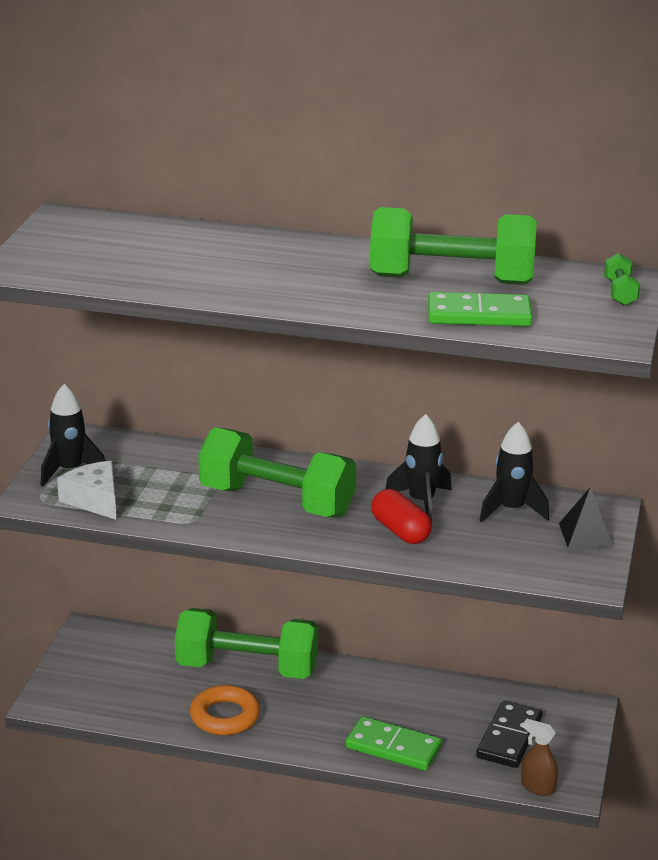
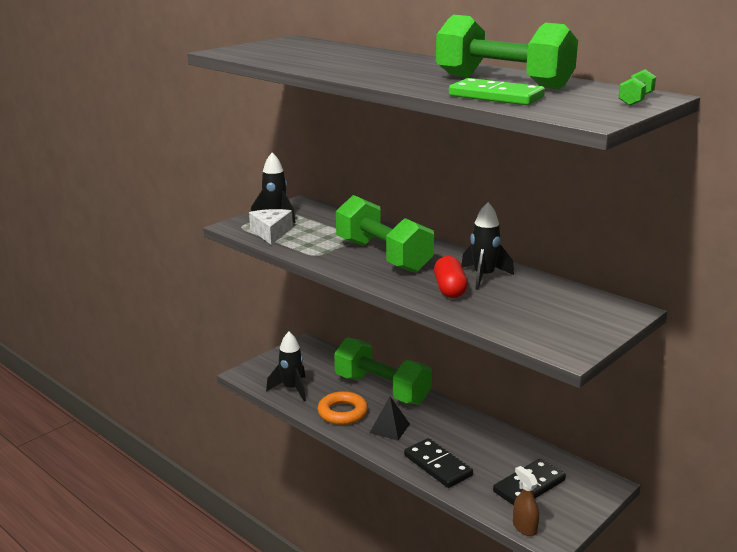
camera: 30 degrees right, 5 degrees down
(393, 747) = (437, 465): green domino -> black domino
(511, 510) = (548, 295): black rocket -> black rocket (291, 389)
(585, 534) = (594, 322): black pyramid -> black pyramid (389, 428)

